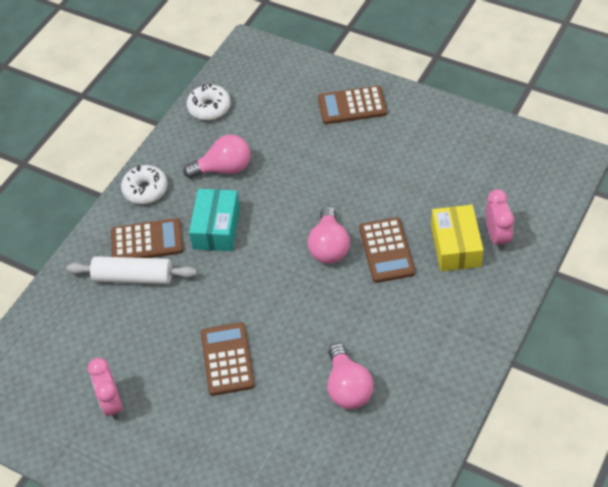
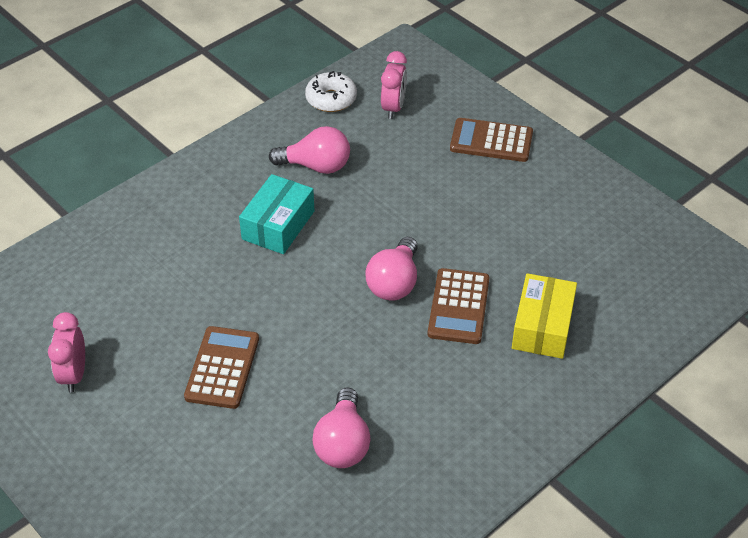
camera: 15 degrees right, 5 degrees down
(133, 277) = (163, 249): white rolling pin -> none
(145, 190) = (221, 163): white donut -> none
(147, 241) = (196, 216): brown calculator -> none
(497, 237) = (596, 331): pink clock -> pink clock (393, 108)

